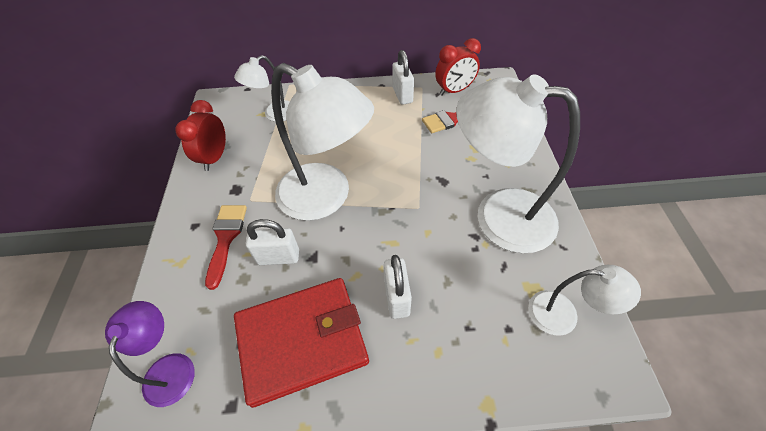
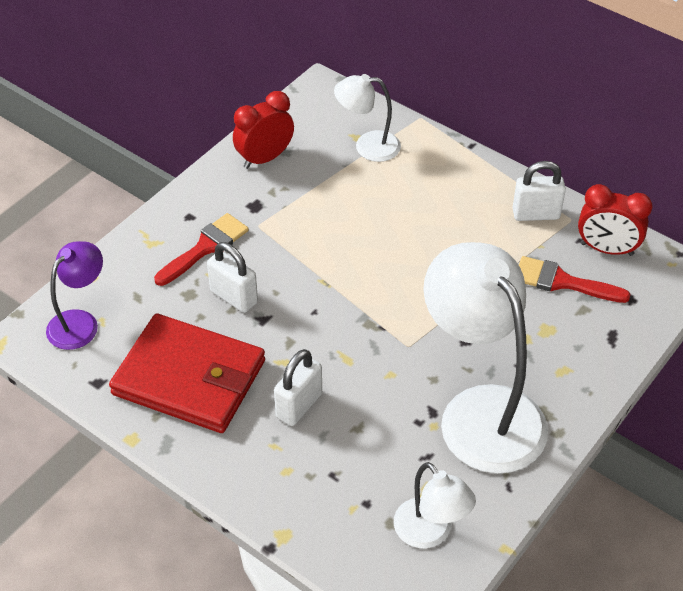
camera: 40 degrees right, 5 degrees down
(326, 198) = (330, 273): white lamp -> none
(402, 95) = (536, 214): white padlock -> white padlock turned 60 degrees clockwise

